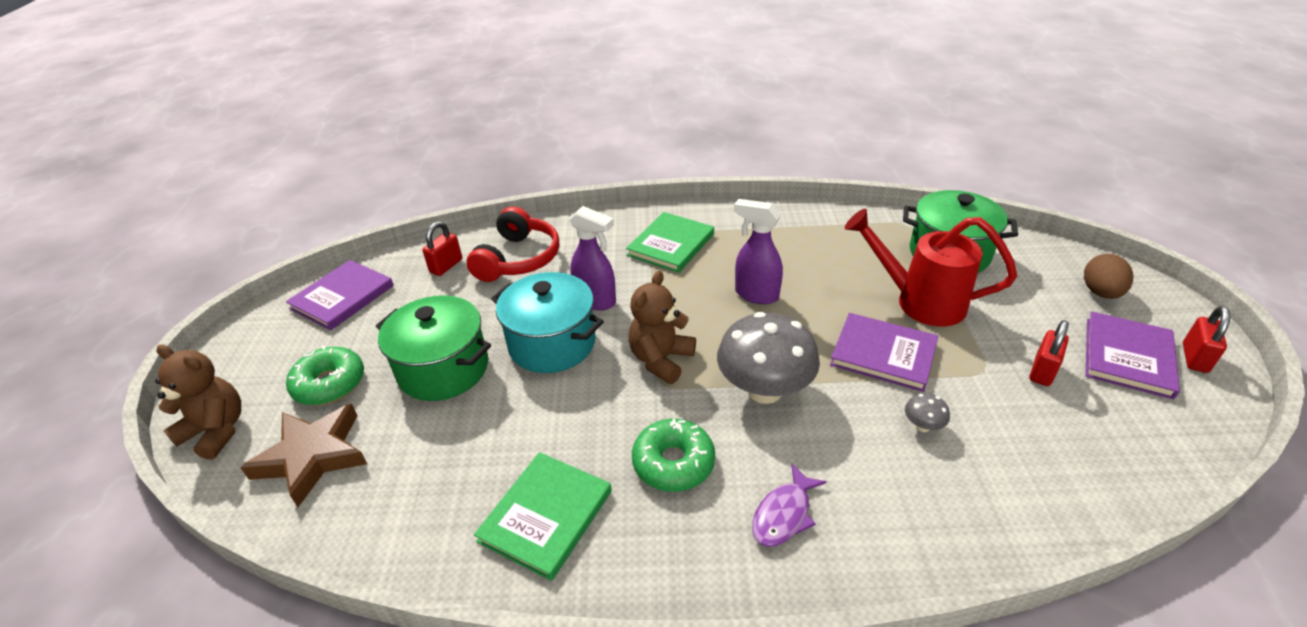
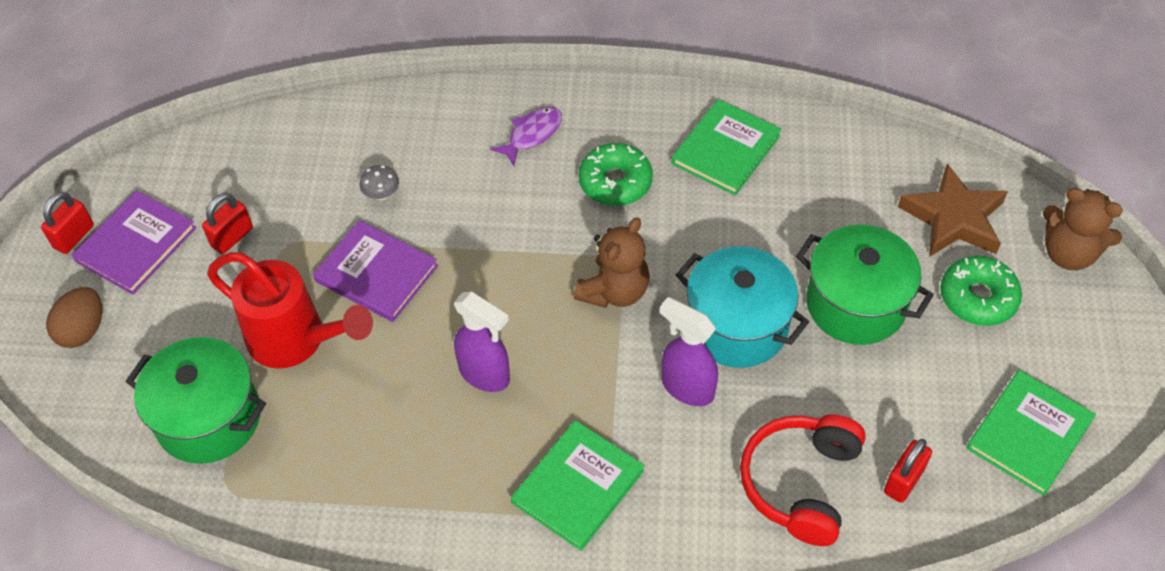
camera: 175 degrees left, 15 degrees up
(342, 297) = (1029, 434): purple book -> green book
(764, 390) = (514, 244): grey mushroom -> none

